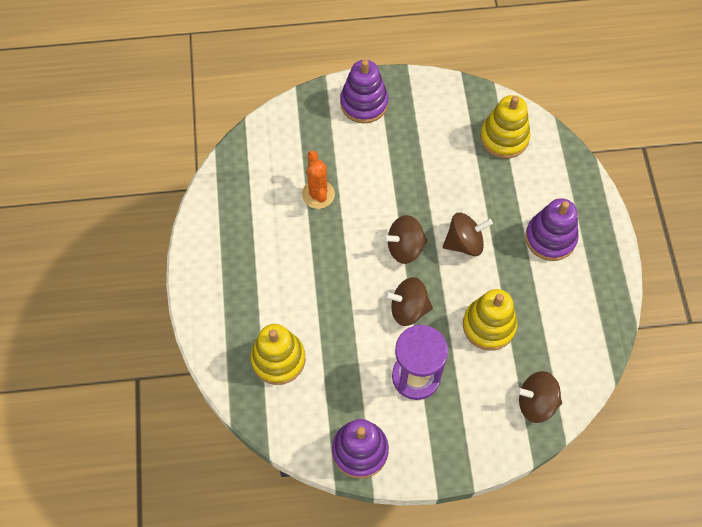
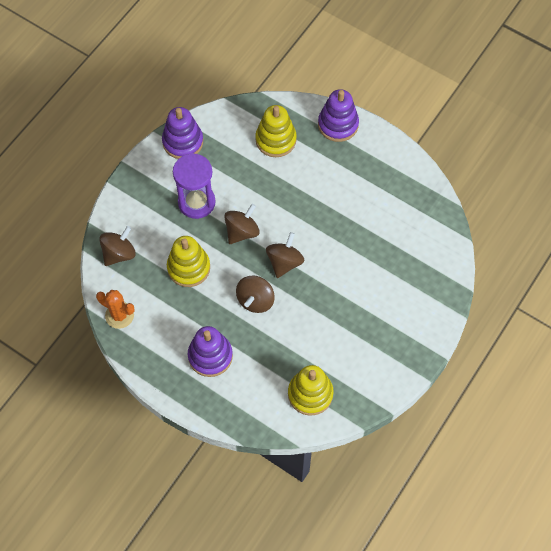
camera: 130 degrees right, 0 degrees up
(318, 194) = (369, 241): orange cactus -> orange cactus (119, 315)
(364, 103) = (419, 324): purple stacking toy -> purple stacking toy (338, 124)

